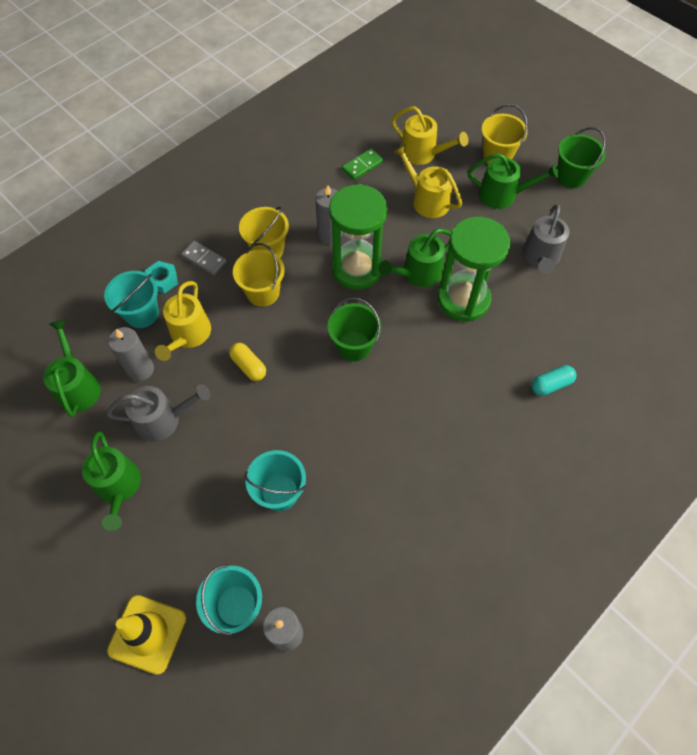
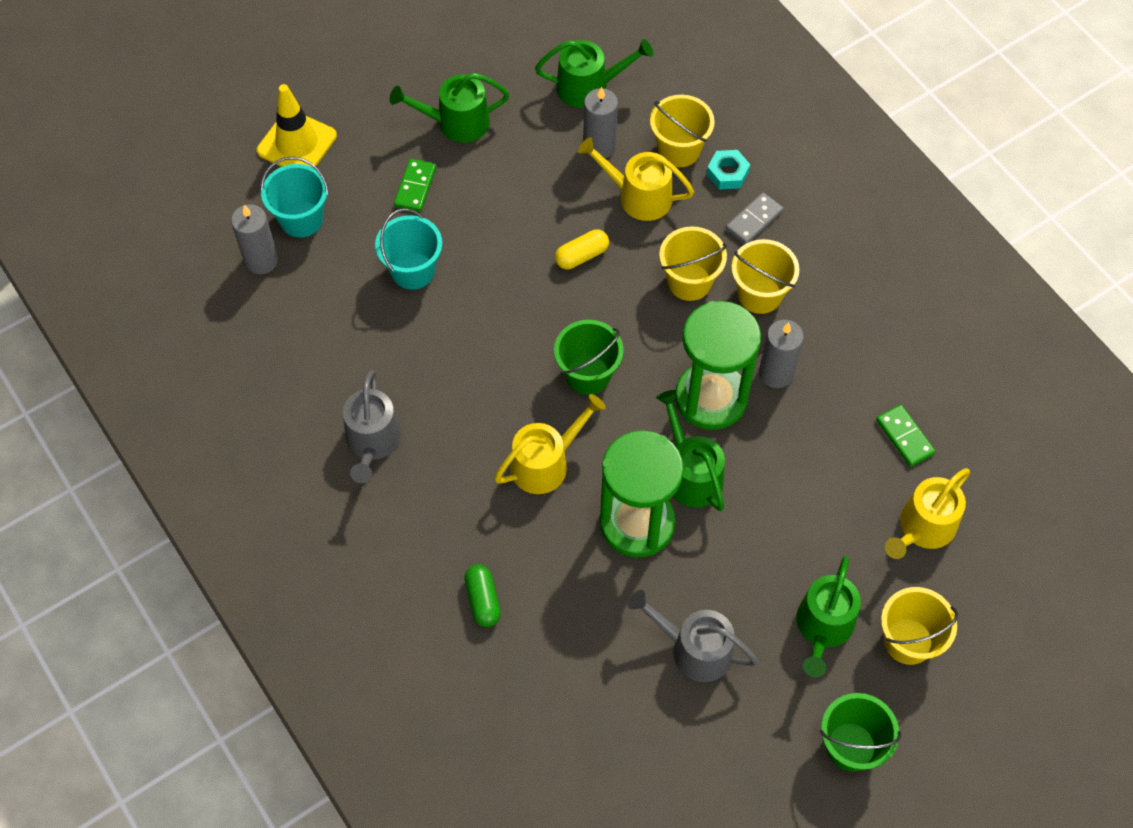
camera: 100 degrees right, 0 degrees up
(142, 314) = (679, 150): turquoise bucket -> yellow bucket
(163, 420) = (528, 166): grey watering can -> grey watering can (373, 442)
(191, 508) = (415, 187): none -> green domino
(427, 200) = (825, 514): yellow watering can -> yellow watering can (545, 463)
(551, 385) = (483, 600): turquoise capsule -> green capsule

